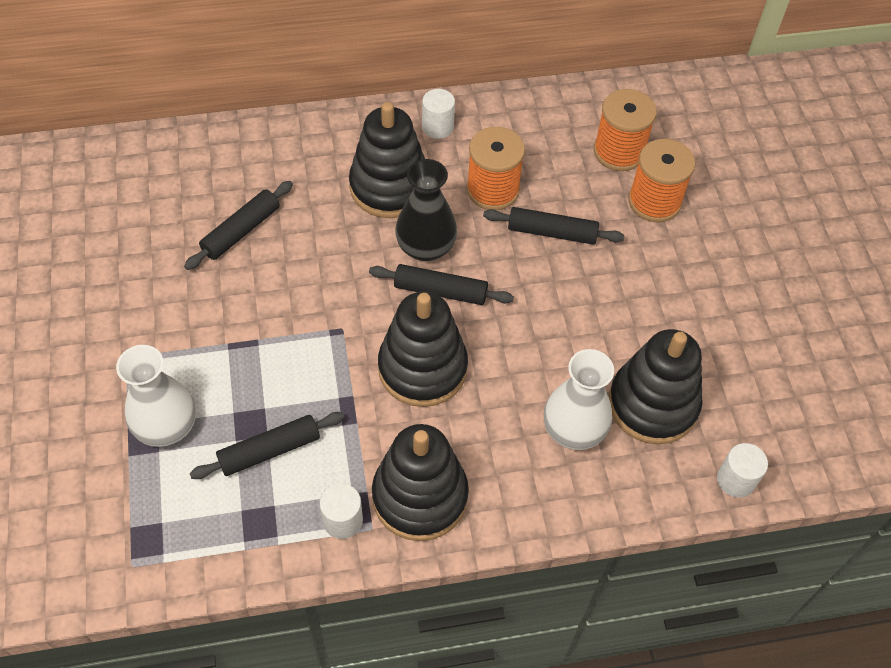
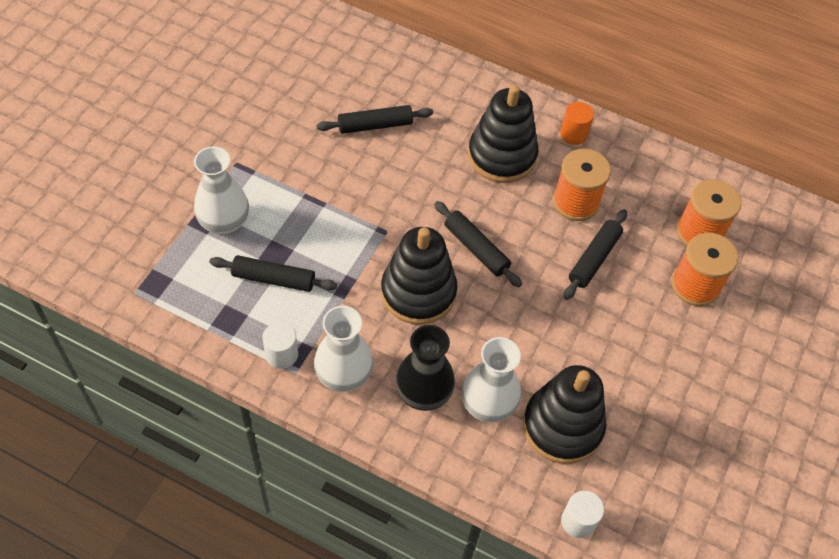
camera: 35 degrees right, 0 degrees up
(420, 496) = (344, 374): black stacking toy -> white vase
(425, 247) = (492, 212): black vase -> black vase (423, 392)
(437, 127) = (573, 134): white cylinder -> orange cylinder
(552, 232) = (594, 259): black rolling pin -> black rolling pin turned 75 degrees clockwise

